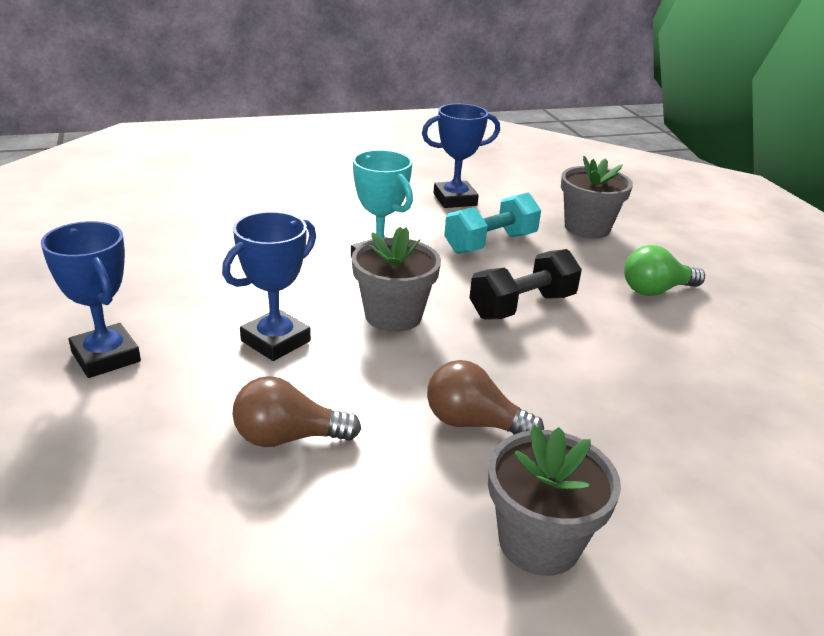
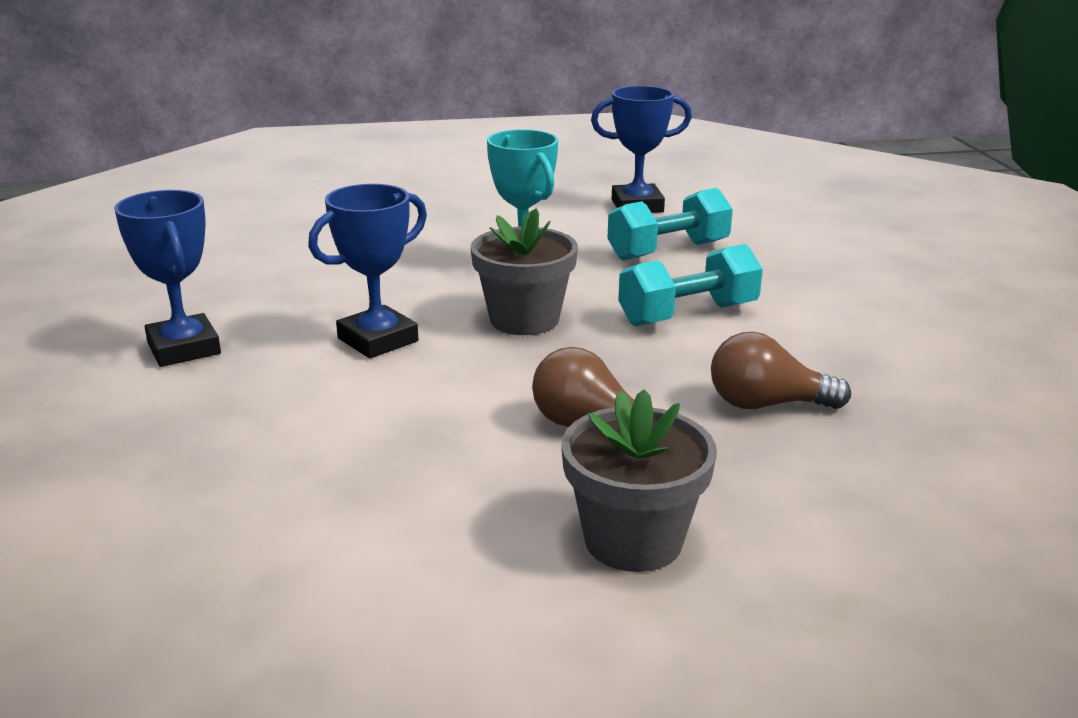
camera: 10 degrees right, 5 degrees down
(288, 437) = (367, 429): brown light bulb -> brown light bulb (767, 404)
(522, 306) = (688, 315): black dumbbell -> turquoise dumbbell
(587, 228) = (800, 237): grey flower pot -> none
(656, 290) = (869, 303): green light bulb -> none

